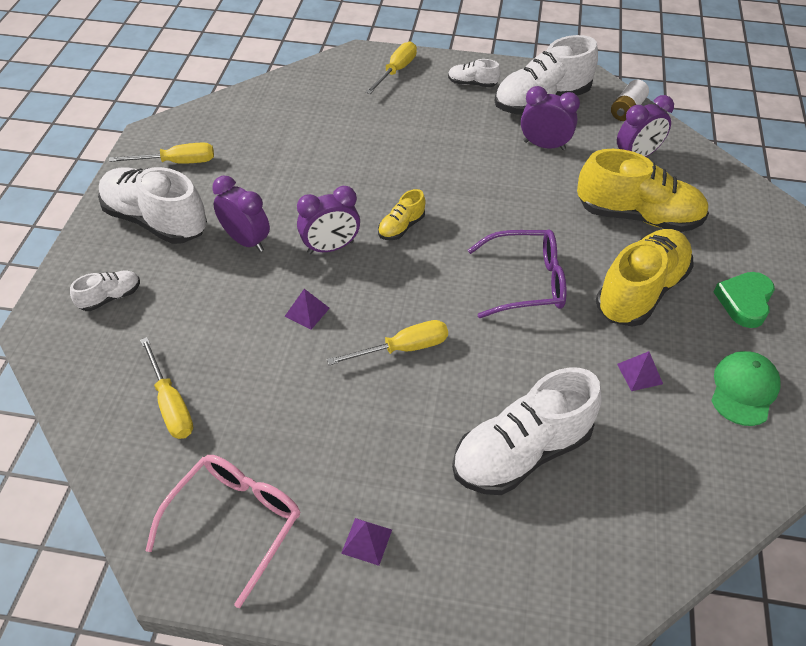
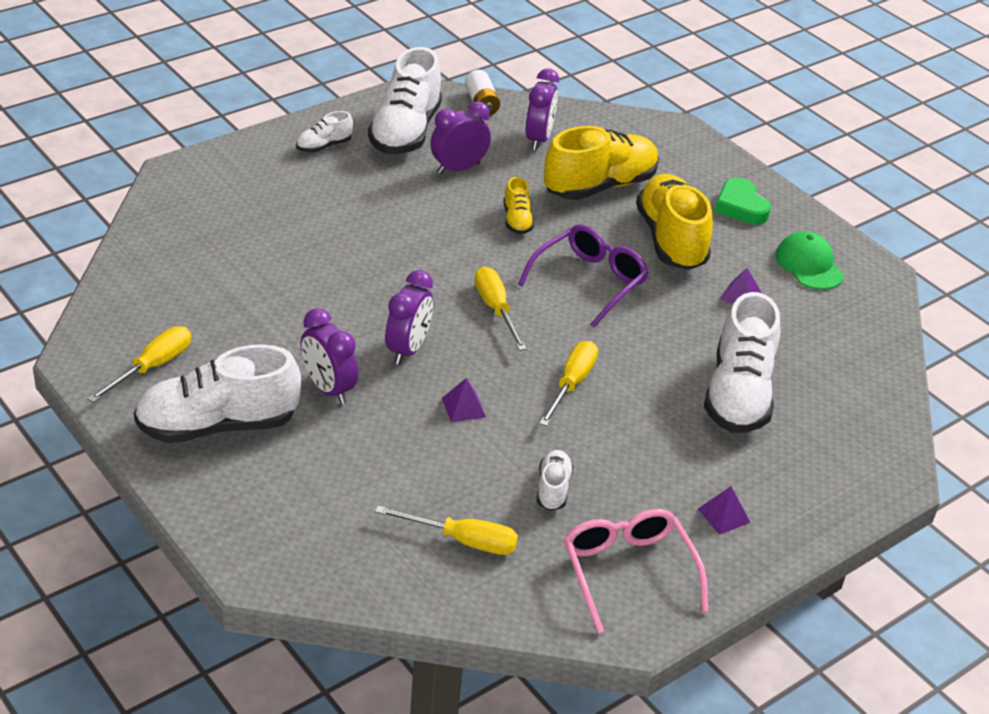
camera: 50 degrees left, 10 degrees down
(110, 297) = (281, 508): white shoe -> white shoe (553, 489)
(246, 241) = (328, 389): purple clock -> purple clock turned 120 degrees counterclockwise
(396, 71) = (236, 169): yellow screwdriver -> yellow screwdriver (496, 309)
(401, 227) = (440, 299): yellow shoe -> yellow shoe (517, 220)

